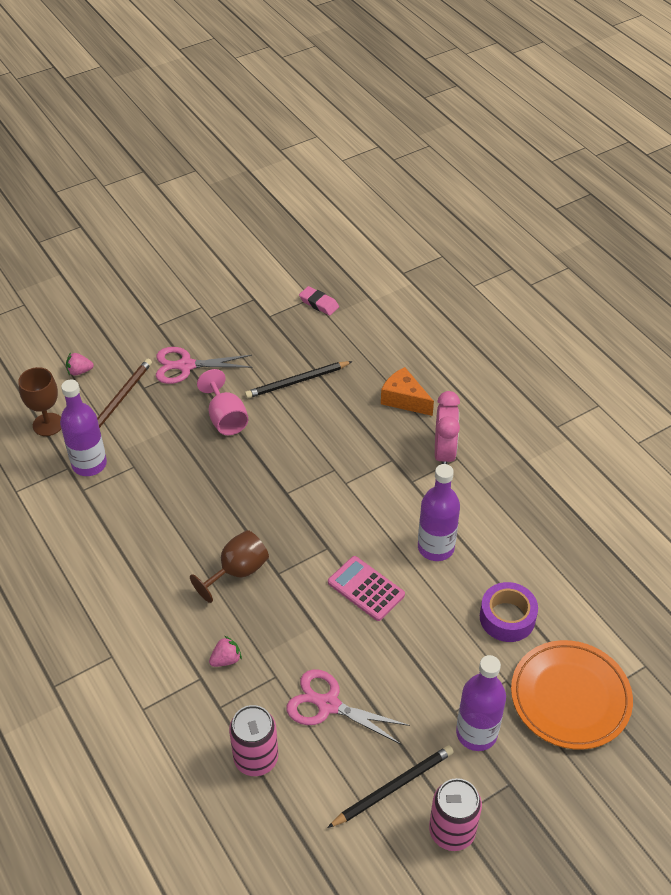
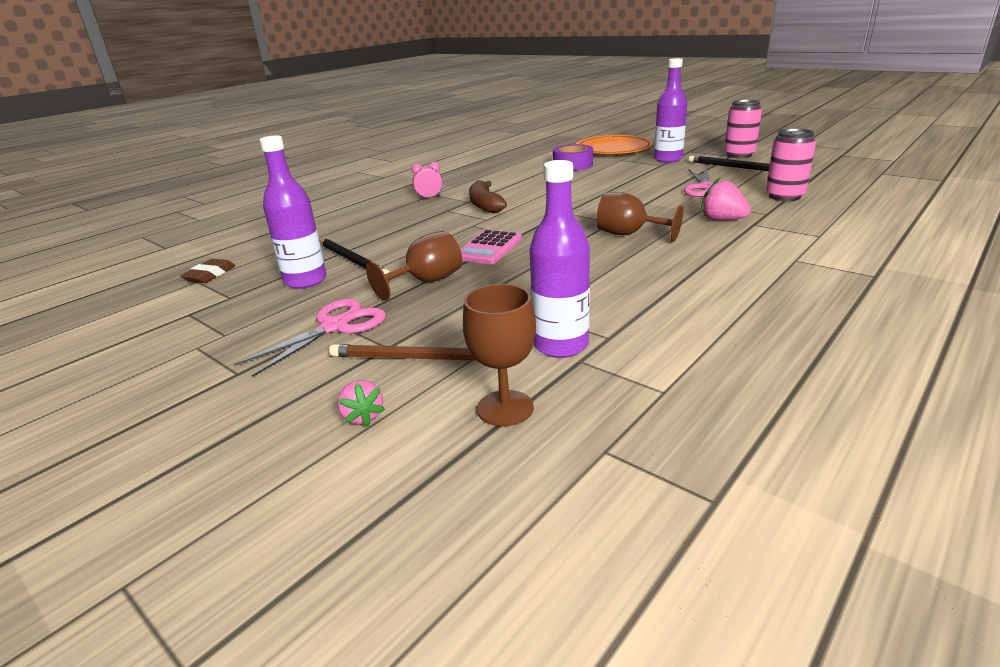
camera: 105 degrees left, 20 degrees down
(186, 366) = (334, 327): pink scissors -> pink scissors turned 120 degrees counterclockwise
(225, 418) = (426, 282): pink goblet -> brown goblet
(226, 659) = (722, 220): pink strawberry -> pink strawberry, size x1.52
(319, 303) = (210, 275): pink eraser -> brown eraser
(366, 589) = (592, 196): pink calculator -> pink calculator (489, 248)
(390, 491) = (485, 205): none -> brown banana
(404, 399) = (368, 217): orange cheese -> none
(435, 547) = (531, 186): purple bottle -> purple bottle (305, 281)
(444, 453) = (429, 197): pink clock -> pink clock, size x0.57

